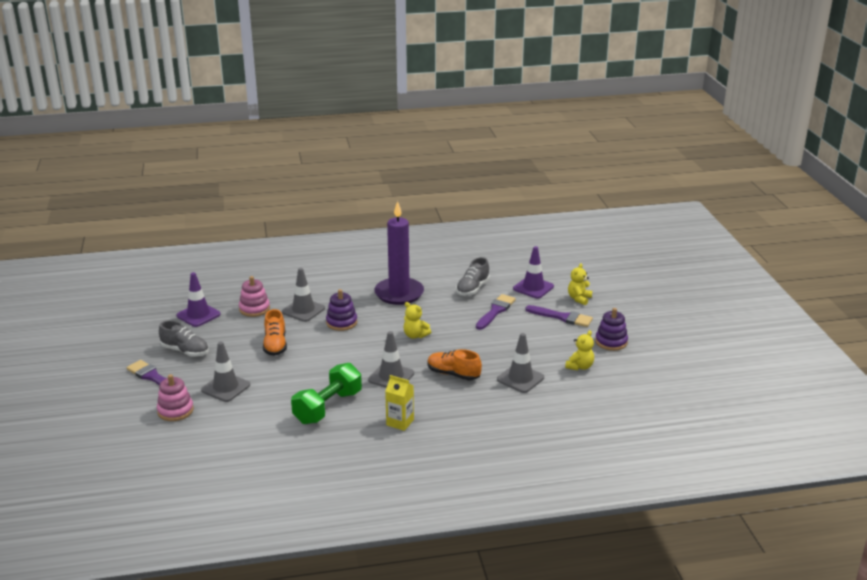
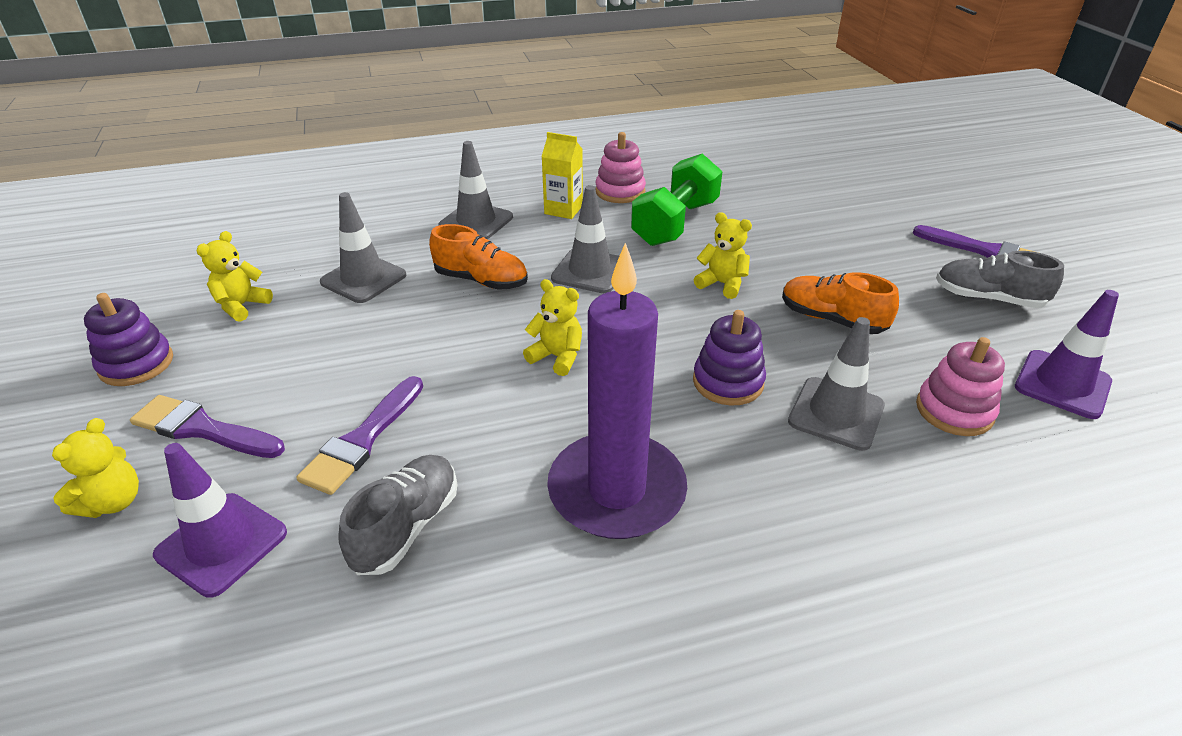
camera: 175 degrees right, 10 degrees up
(175, 411) = (893, 209): pink stacking toy -> pink stacking toy (620, 192)
(225, 387) = (852, 242): grey traffic cone -> grey traffic cone (476, 222)
(275, 345) = (831, 319): orange shoe -> orange shoe turned 45 degrees counterclockwise
(320, 365) = (722, 284): none -> yellow teddy bear

